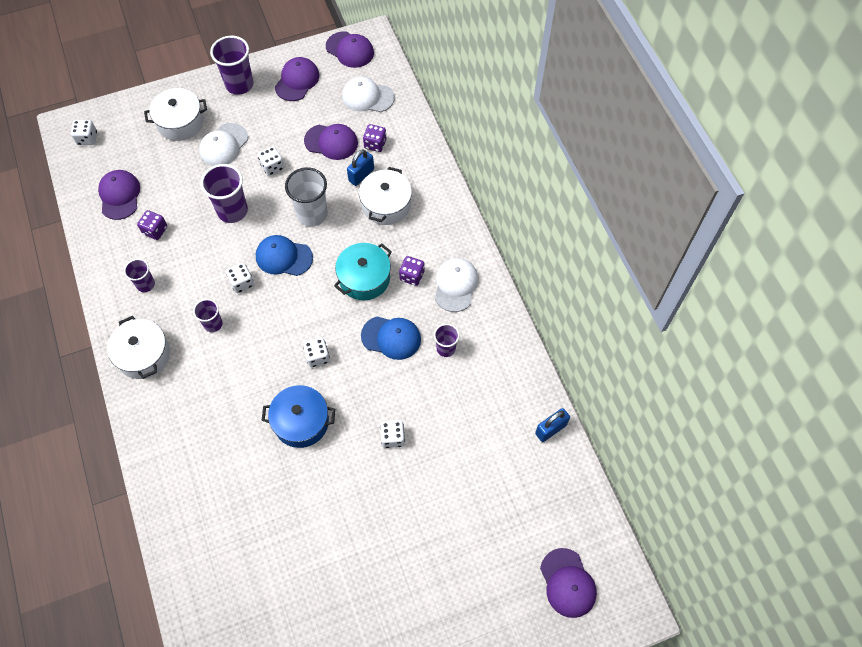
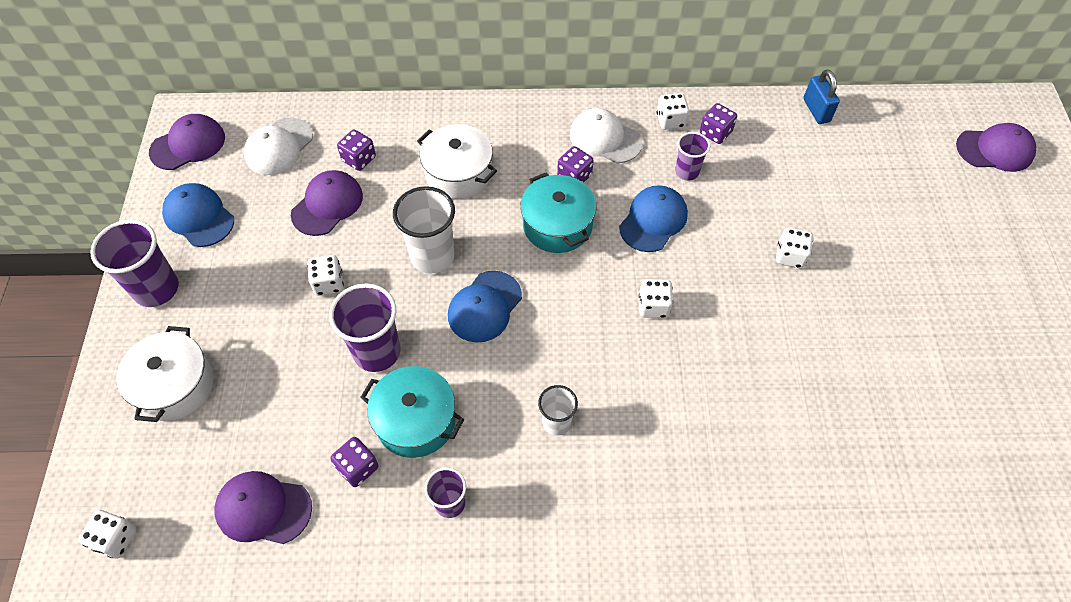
camera: 70 degrees left, 5 degrees down
(144, 355) = (574, 533): white pot -> none
(192, 248) = (416, 420): none -> turquoise pot
(213, 324) = (556, 422): purple cup -> white cup
(223, 145) = (254, 336): white cap -> none
(242, 283) = (504, 368): white dice -> white dice (670, 121)
(297, 81) = (199, 217): purple cap -> blue cap
(301, 422) = (743, 349): blue pot -> none
(361, 175) = (399, 186): blue padlock -> none
(493, 359) = (715, 133): none -> purple dice

